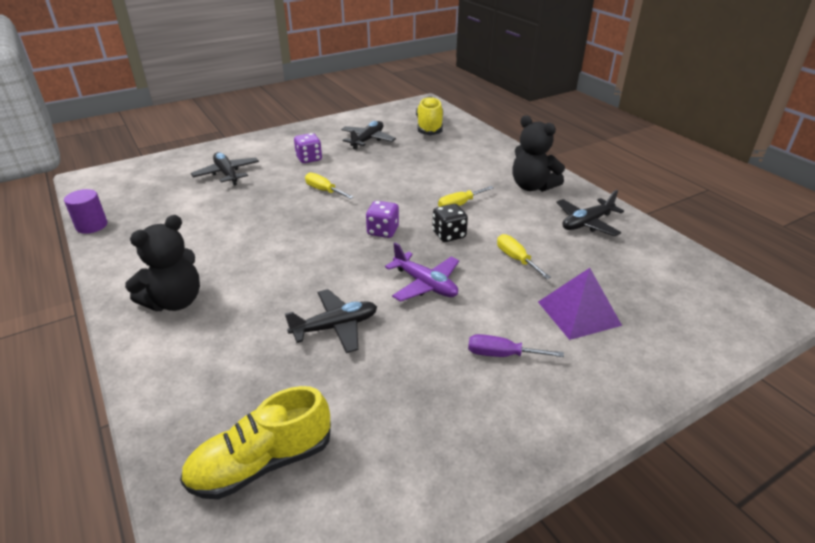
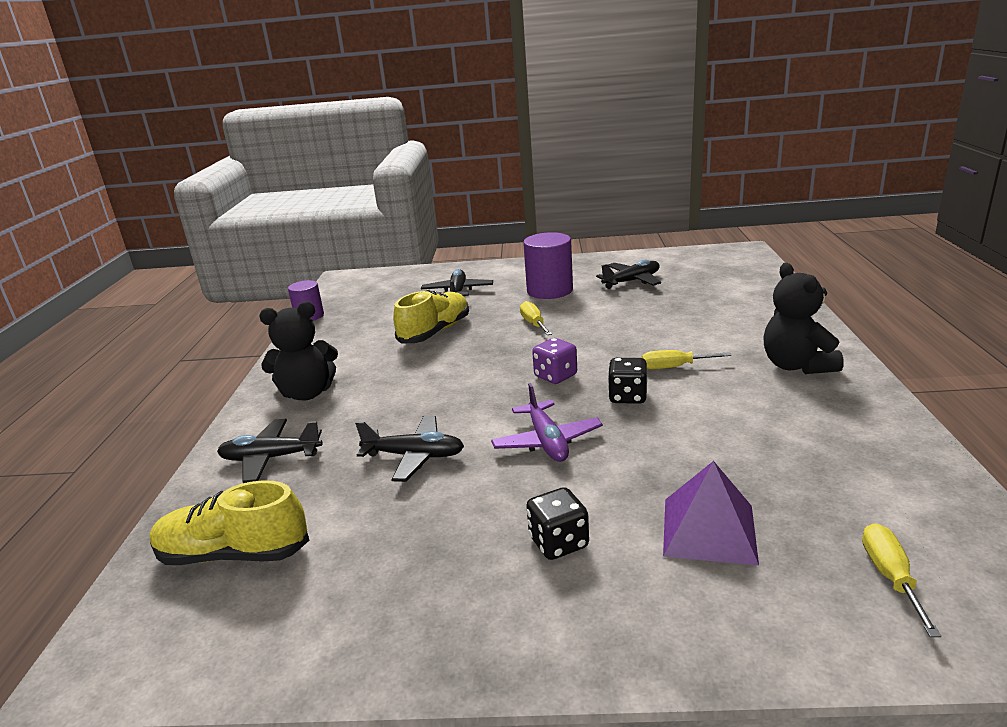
camera: 35 degrees right, 10 degrees down
(309, 159) = (549, 290): purple dice -> purple cylinder
(429, 127) = (721, 277): yellow shoe -> yellow shoe (435, 332)
(501, 354) = (558, 542): purple screwdriver -> black dice
(516, 259) = (686, 443): yellow screwdriver -> yellow screwdriver (890, 576)
(586, 223) = (835, 426): black plane -> black plane (271, 458)

